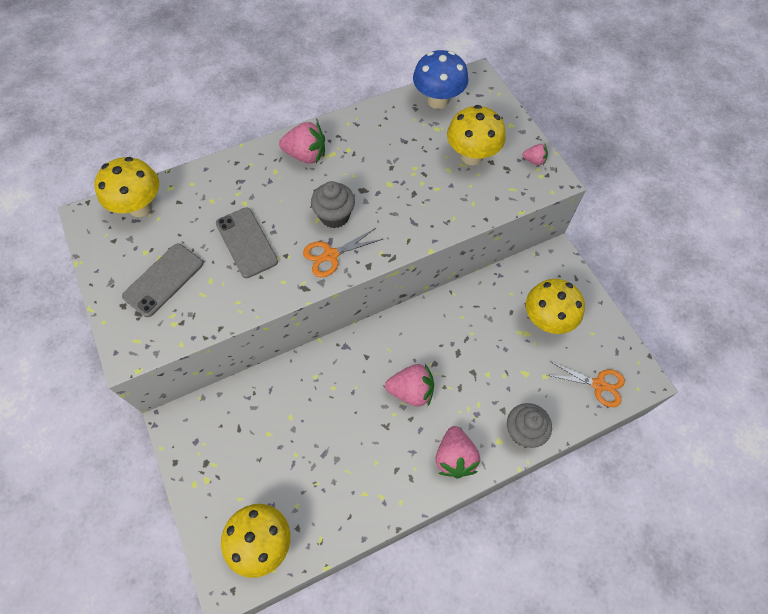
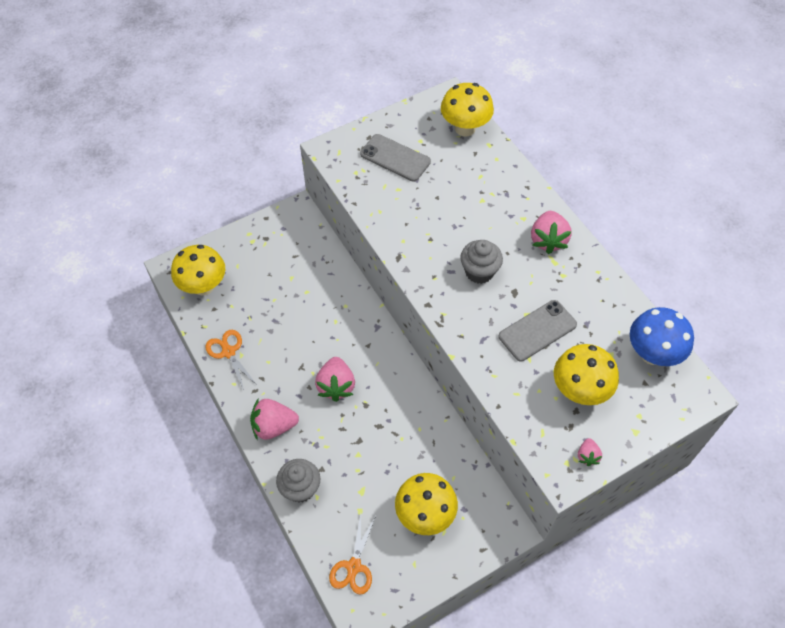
camera: 85 degrees right, 5 degrees down
(246, 242) = (440, 208): grey phone -> grey phone (537, 330)
(331, 255) = (435, 273): orange scissors -> orange scissors (228, 352)

